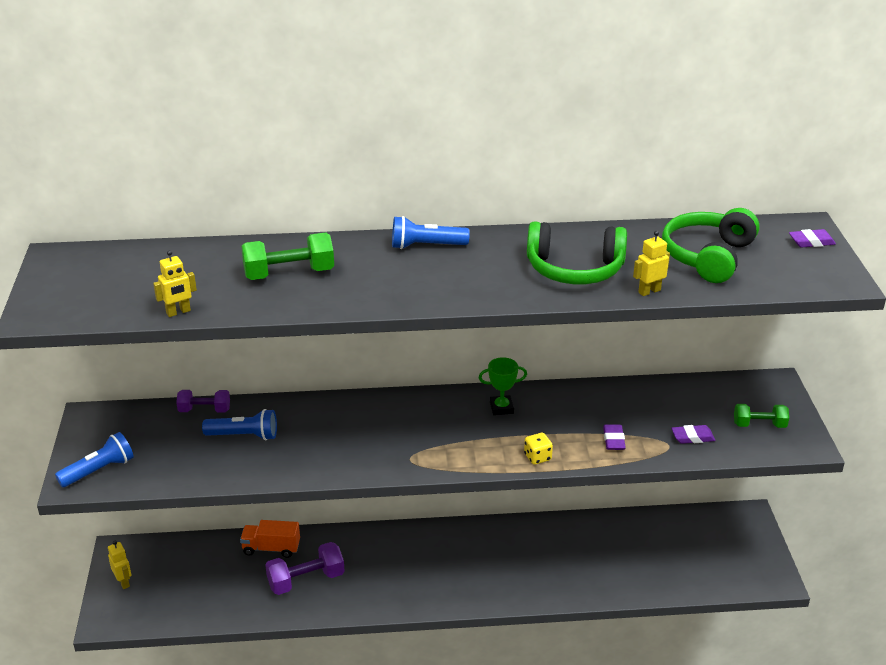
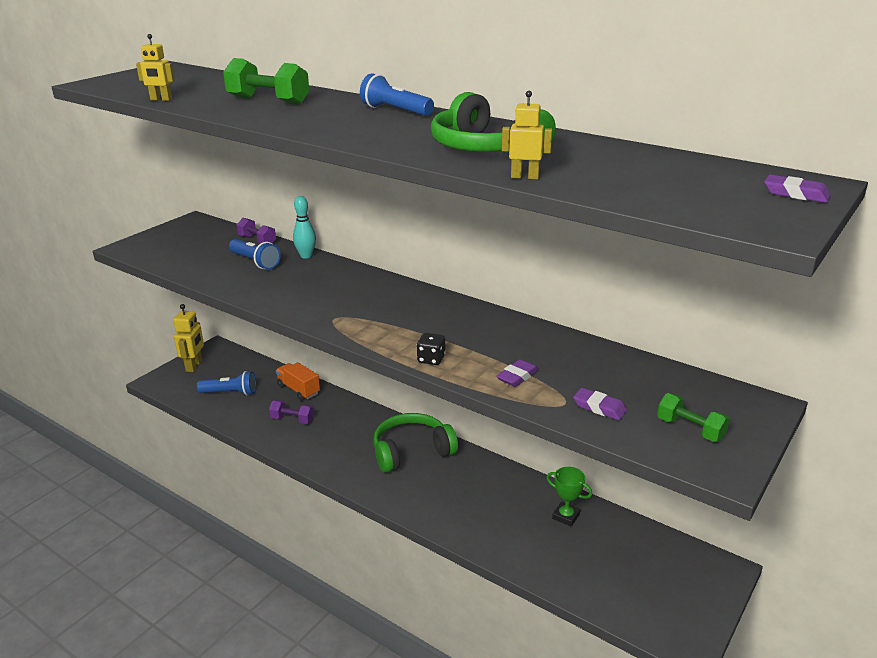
camera: 40 degrees right, 5 degrees down
(99, 470) = (149, 247): blue flashlight -> blue flashlight (230, 393)
(123, 582) = (194, 366): yellow robot -> yellow robot, size x1.53
(282, 406) = (306, 256): none -> turquoise bowling pin
(306, 580) = (292, 420): purple dumbbell -> purple dumbbell, size x0.64
(501, 408) = (456, 316): green trophy -> green trophy (566, 516)
(537, 457) = (431, 359): yellow dice -> black dice
(707, 256) = (641, 173): green headphones -> green headphones (411, 451)

